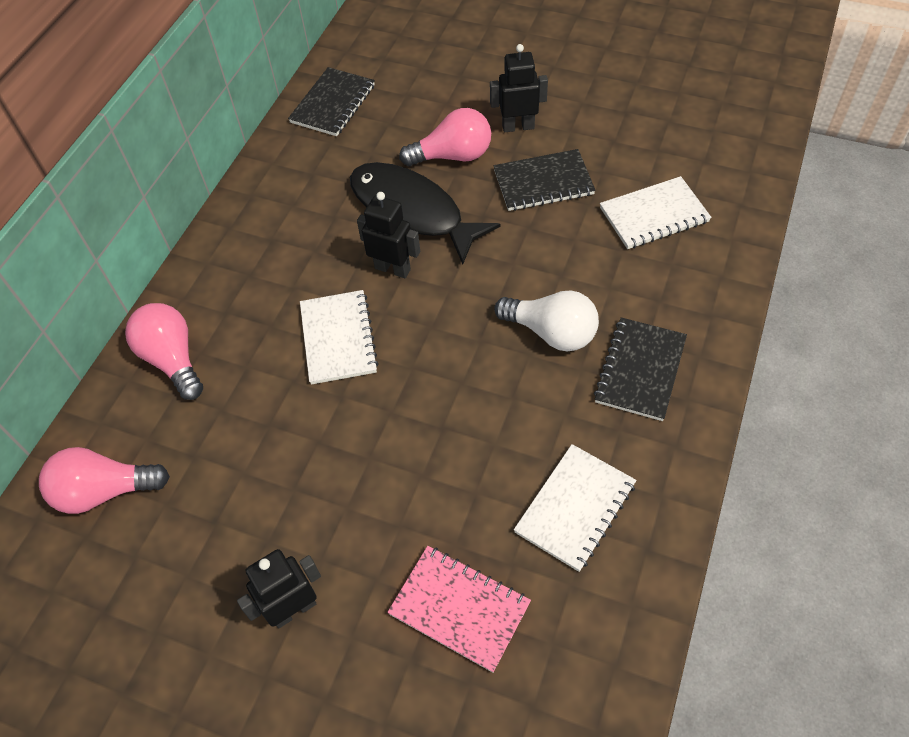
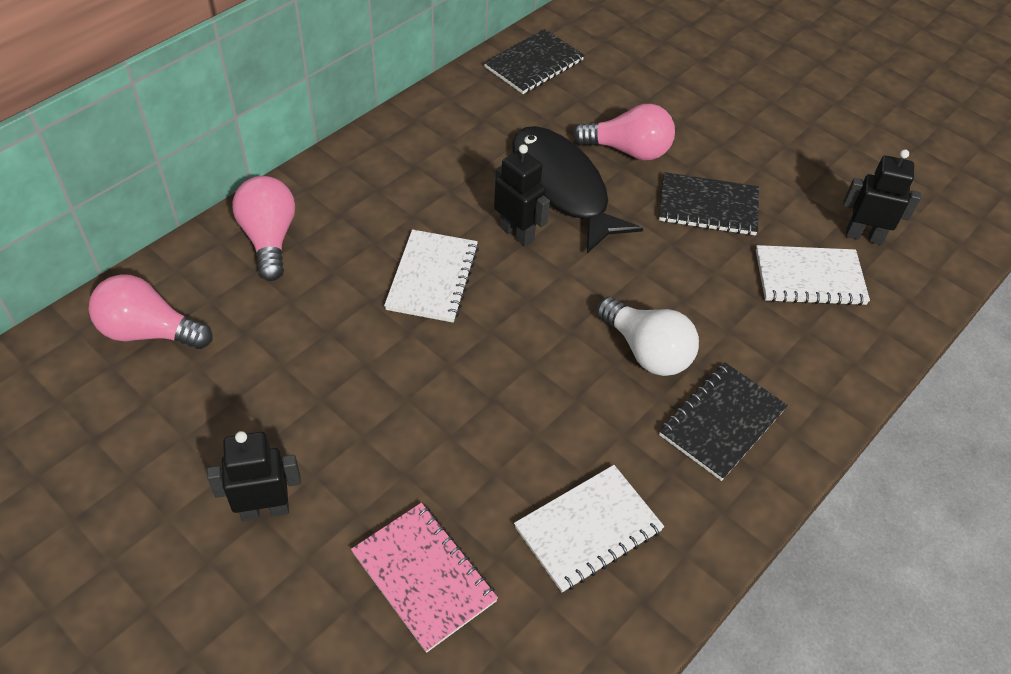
camera: 15 degrees right, 5 degrees down
(518, 126) = (707, 145): black robot -> black robot (864, 236)

